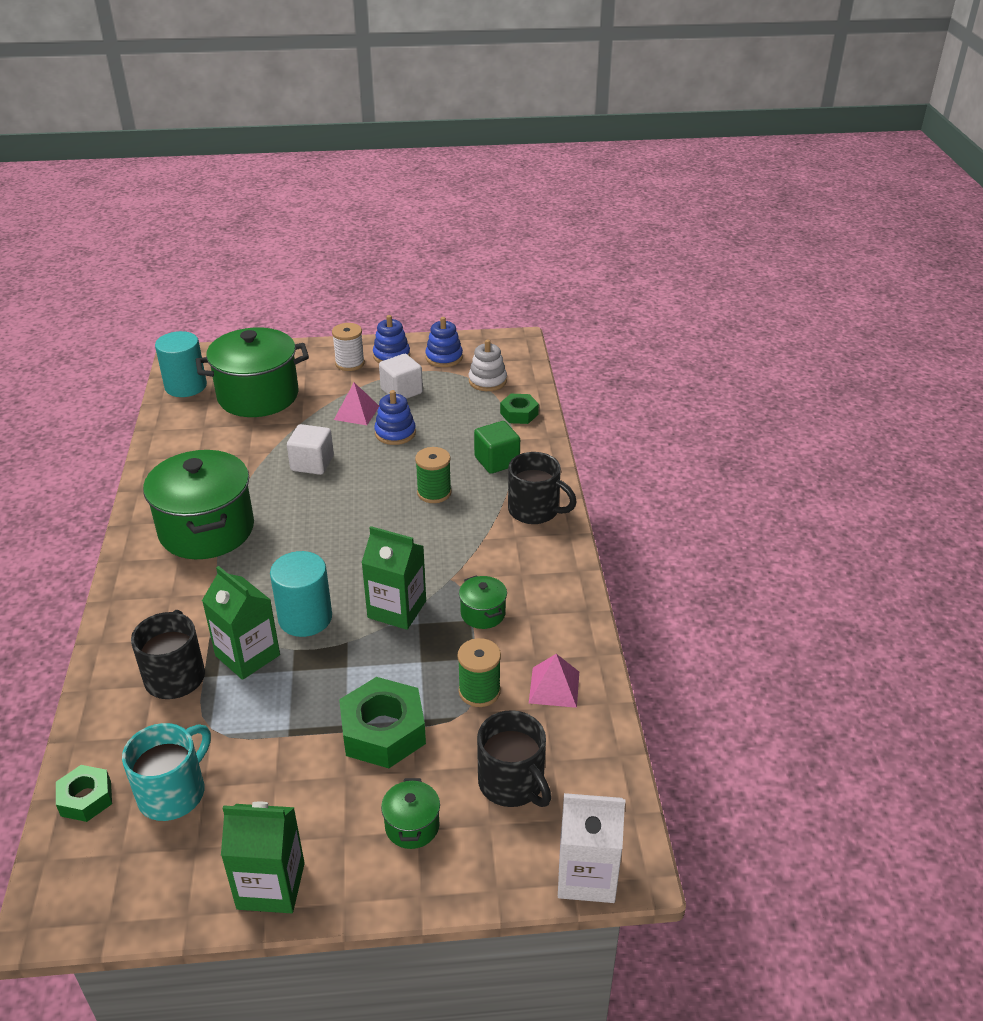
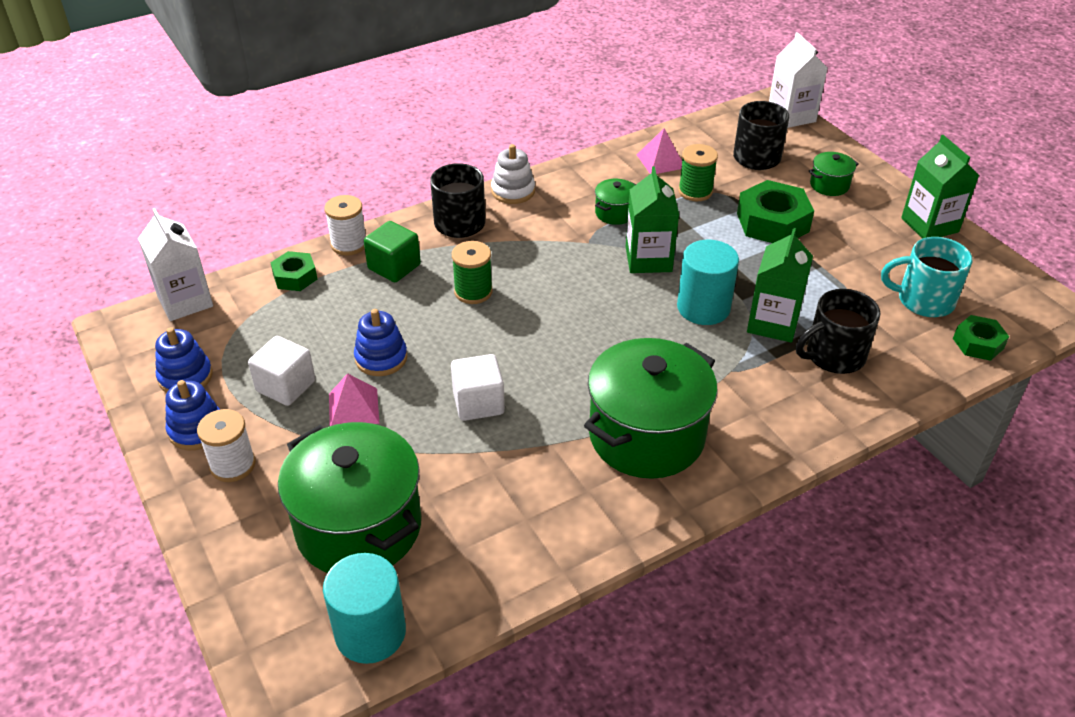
camera: 115 degrees left, 5 degrees up
(487, 381) = (232, 321): white stacking toy -> white stacking toy (513, 191)
(524, 366) = (185, 301): none -> white carton
(543, 445) = (349, 244): none -> white spool

